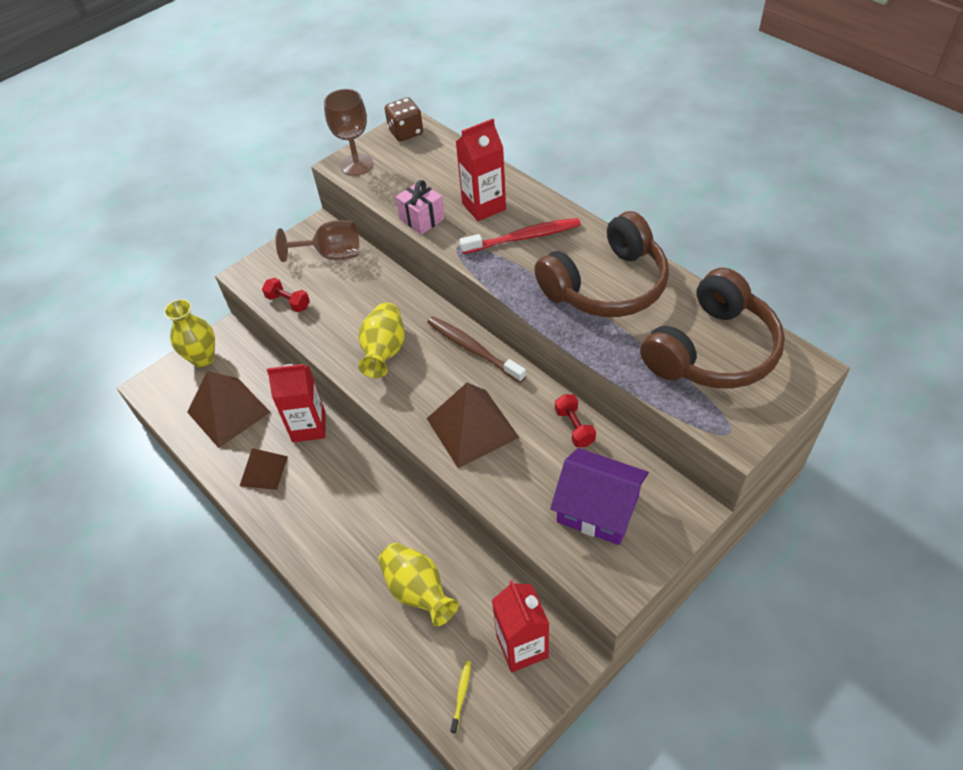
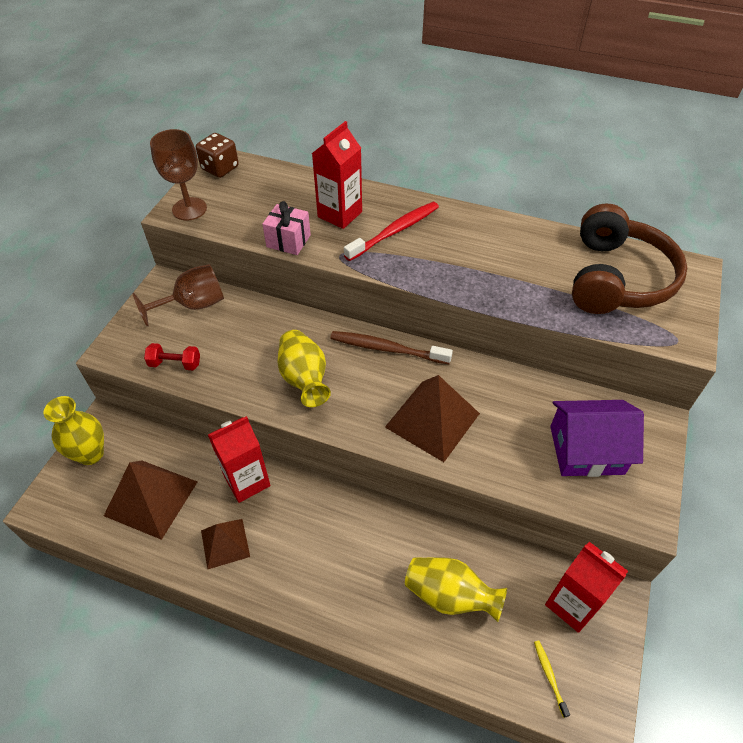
camera: 30 degrees left, 0 degrees up
(574, 427) = (520, 387): red dumbbell -> none
(606, 285) = (494, 251): brown headphones -> none

